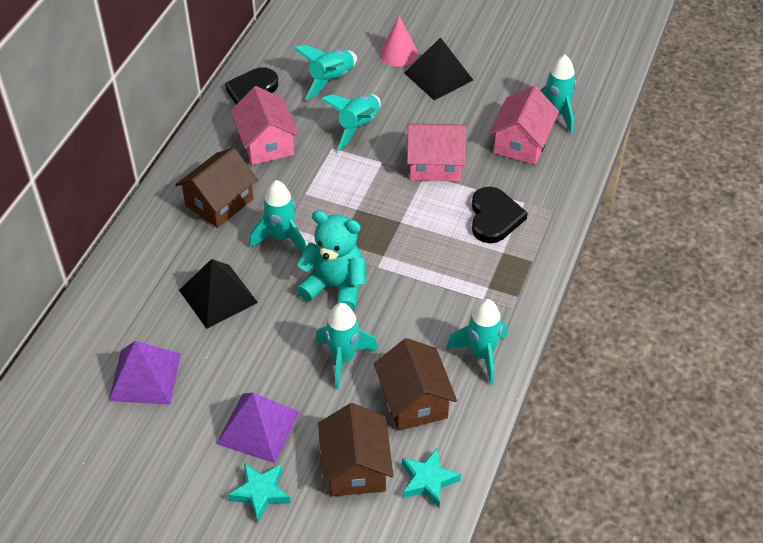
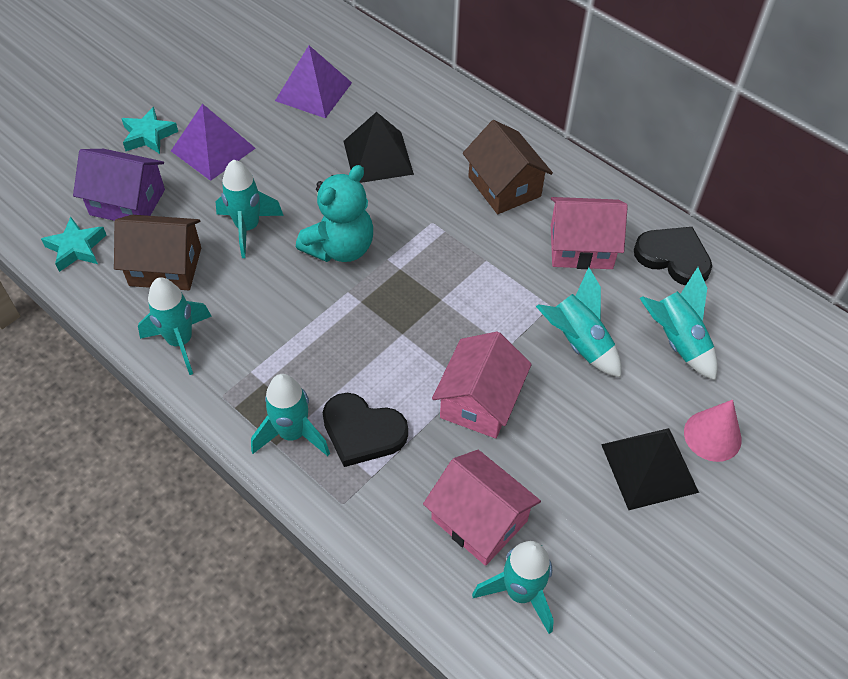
camera: 110 degrees right, 5 degrees up
(282, 238) = (429, 223): turquoise rocket -> turquoise rocket (292, 434)
(355, 467) = (127, 202): brown house -> purple house

